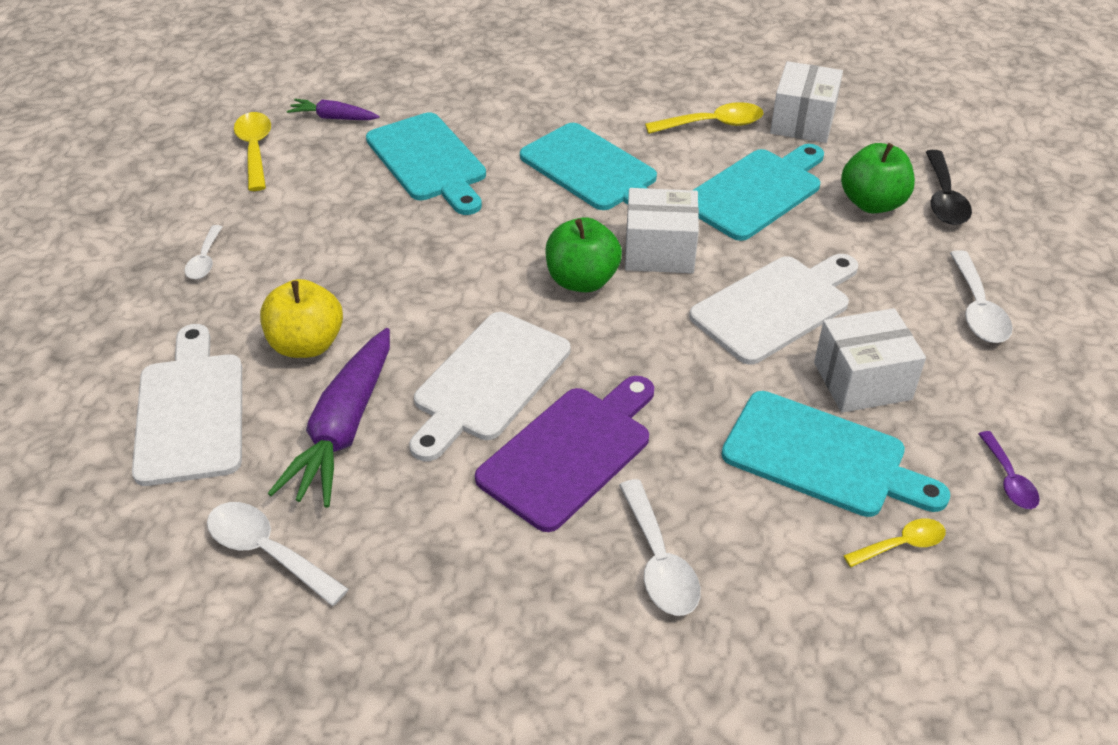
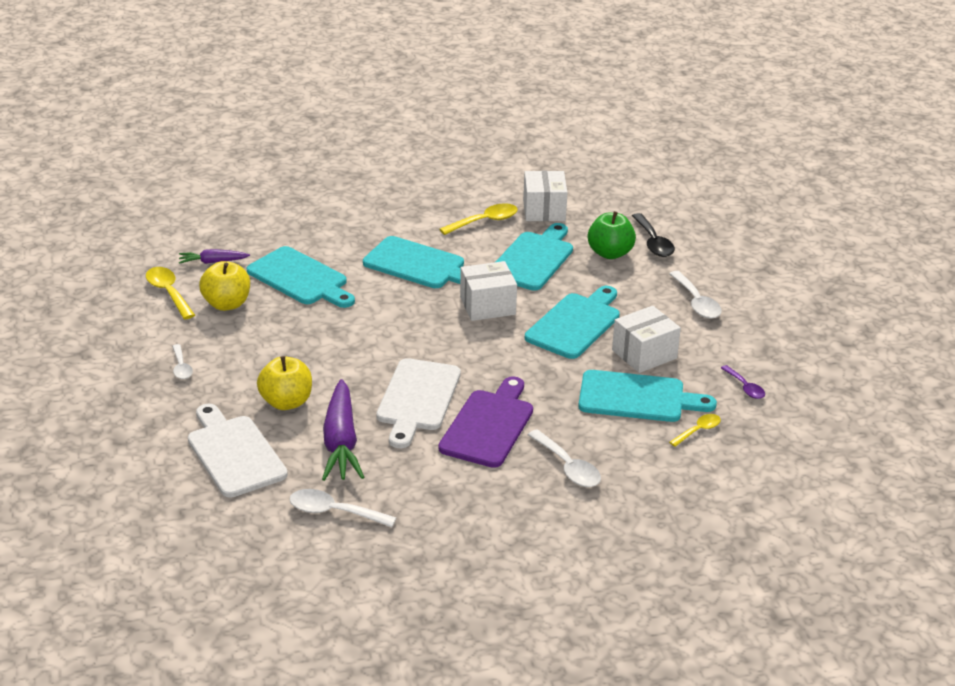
camera: 20 degrees left, 10 degrees down
(316, 179) = (227, 304): none -> yellow apple
(582, 280) = (446, 332): green apple -> none
(775, 307) = (575, 324): white cutting board -> turquoise cutting board

